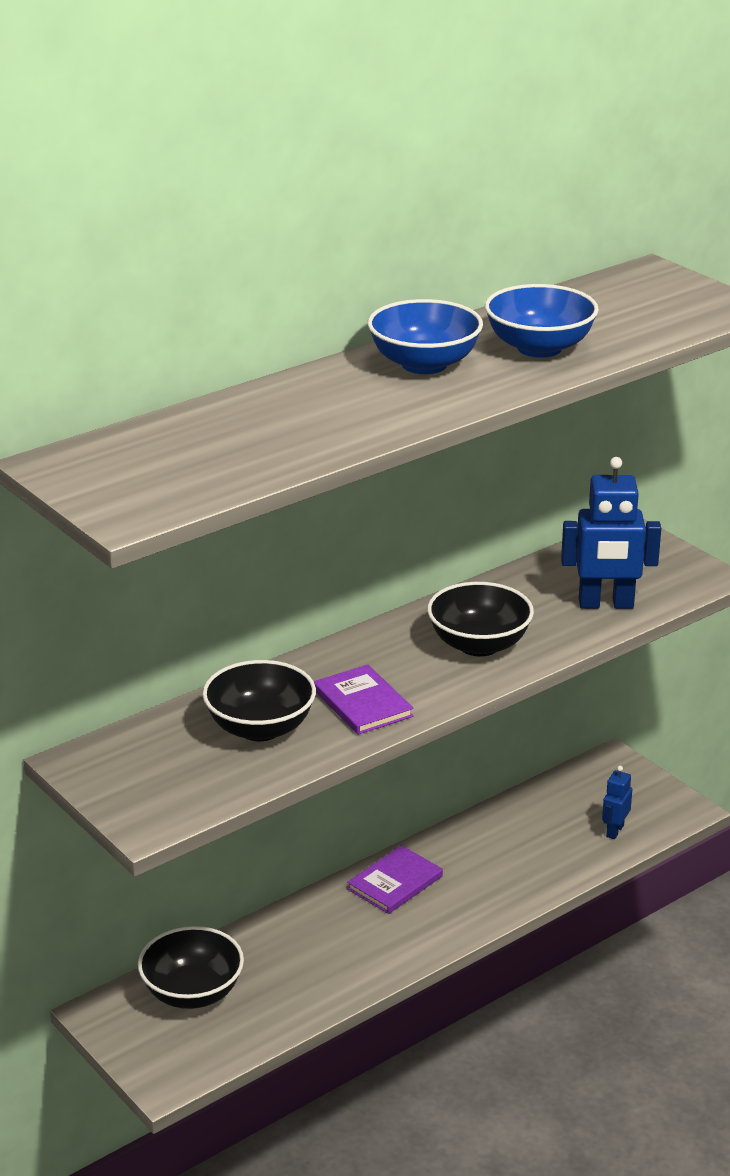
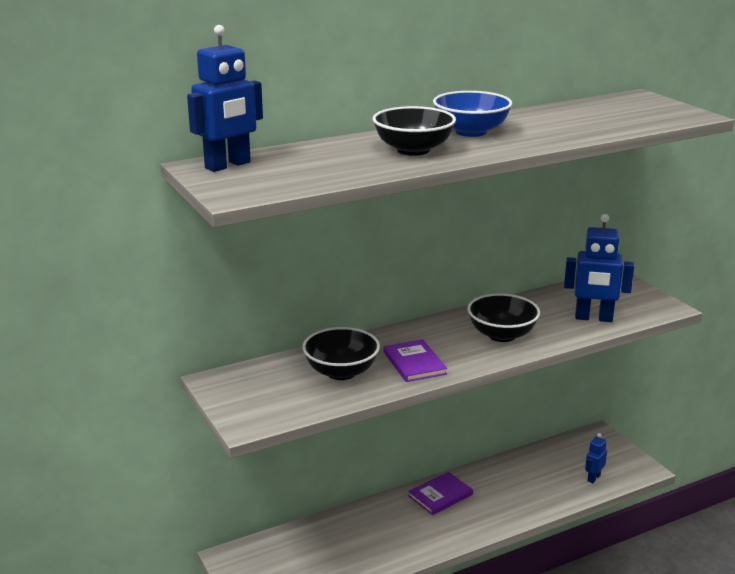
camera: 10 degrees right, 5 degrees down
(95, 459) = (228, 165): none -> blue robot
(192, 993) = (291, 551): black bowl -> black bowl (413, 150)
(539, 348) = (553, 128): blue bowl -> none

